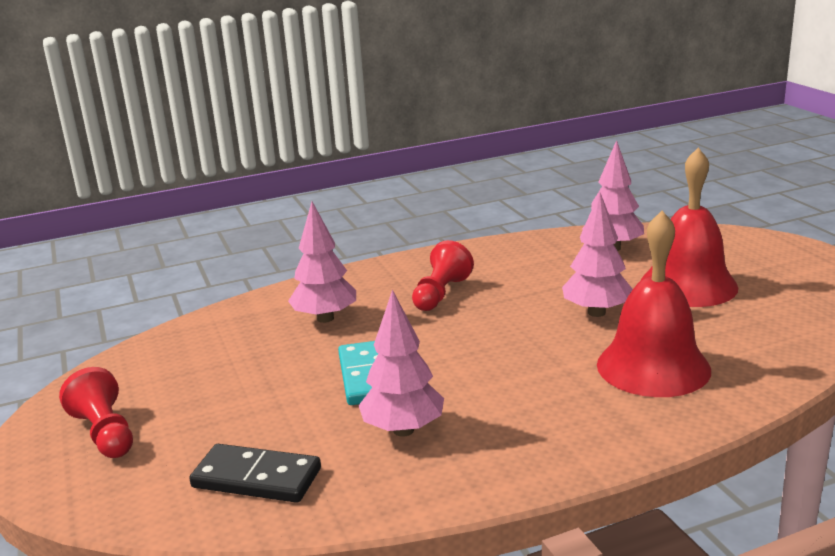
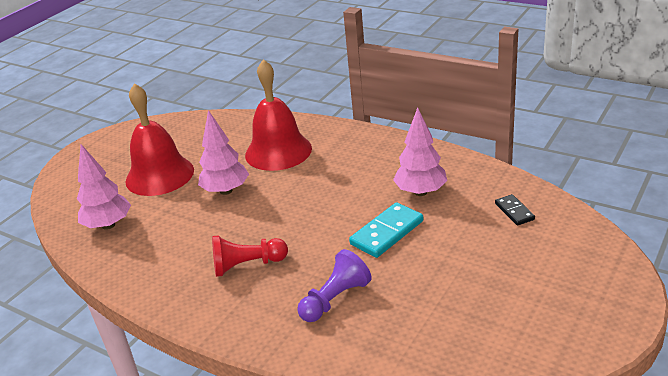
camera: 125 degrees left, 10 degrees up
(105, 433) = (568, 296): red pawn -> none
(257, 478) = (514, 211): black domino -> black domino, size x0.58
(325, 318) = (335, 299): pink tree -> purple pawn

